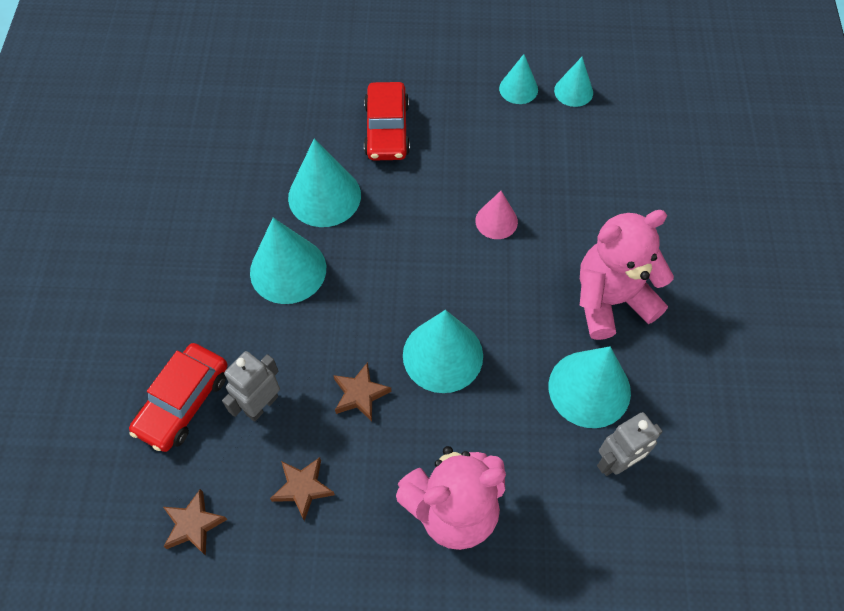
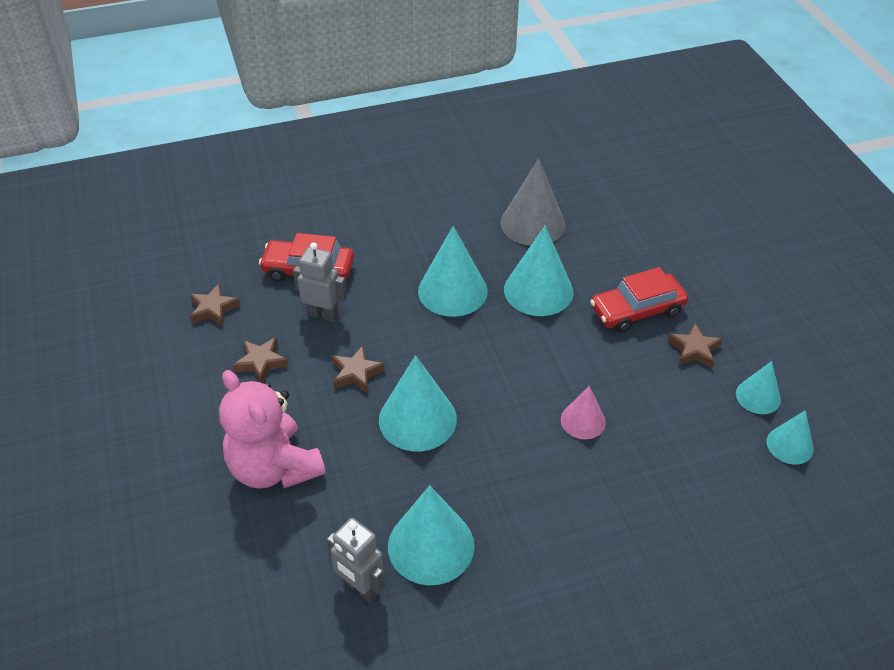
camera: 70 degrees right, 15 degrees down
(229, 166) = (532, 223): none -> grey cone
(451, 108) = (694, 350): none -> brown star
(611, 300) = (541, 542): pink teddy bear -> none

